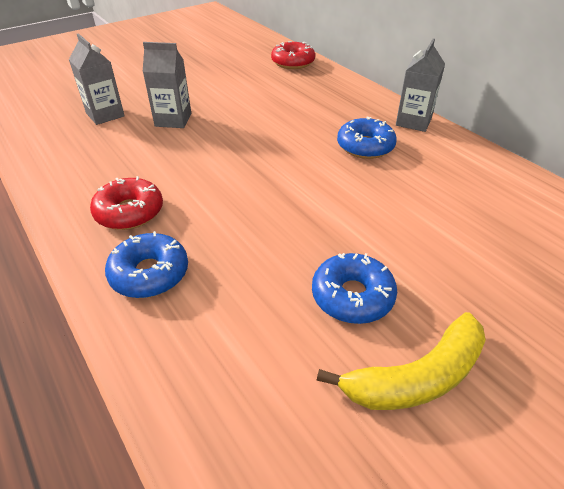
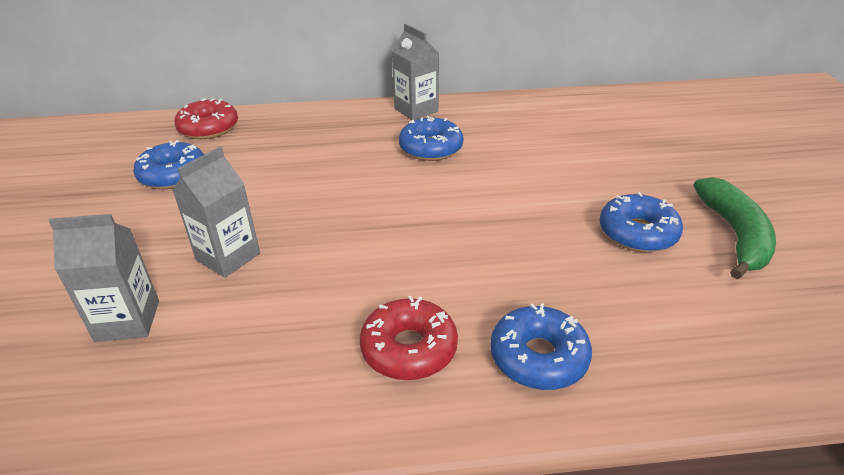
camera: 60 degrees left, 5 degrees down
(234, 73) = (173, 175): none -> blue donut
(415, 377) = (735, 235): yellow banana -> green banana

